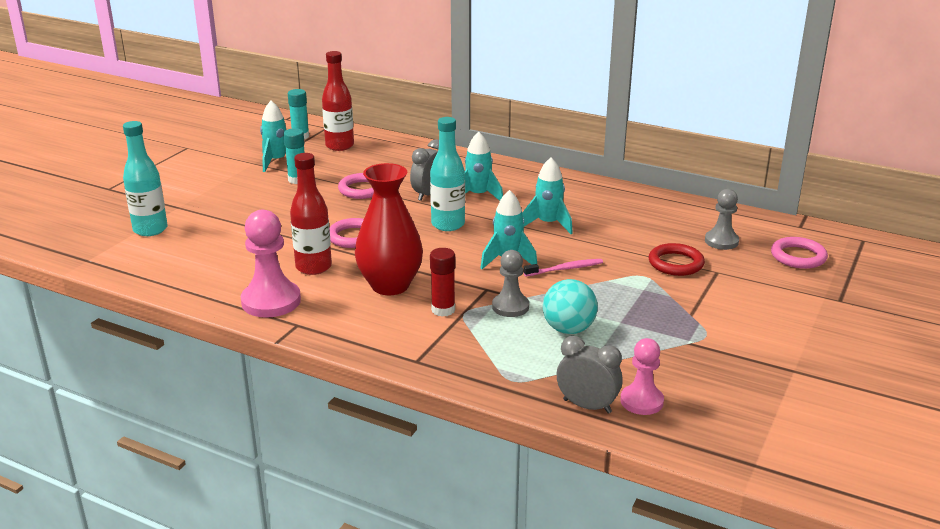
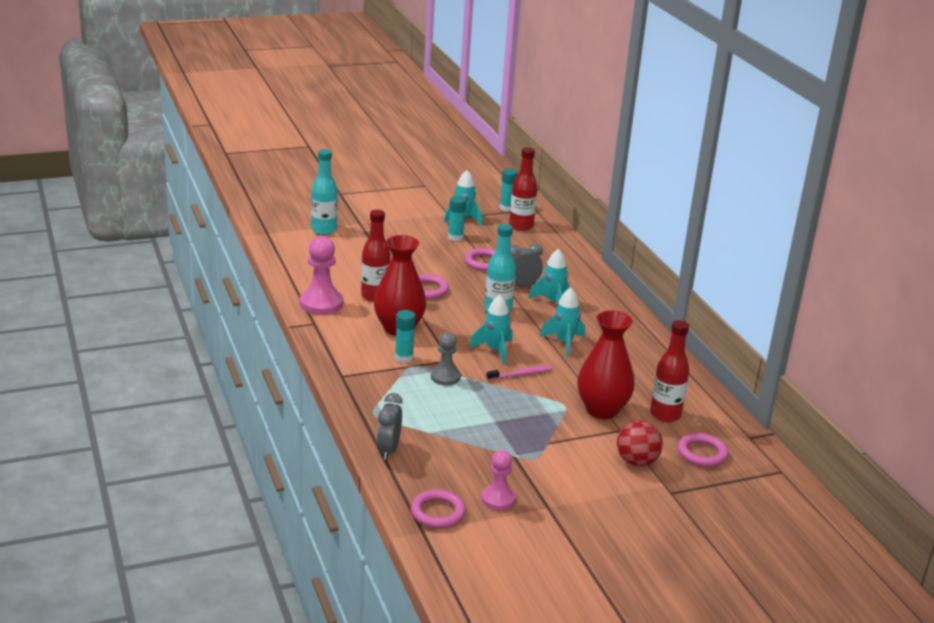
camera: 40 degrees right, 0 degrees up
(443, 310) = (404, 358): red glue stick -> turquoise glue stick
(565, 269) = (520, 374): pink toothbrush -> pink toothbrush turned 45 degrees counterclockwise
(568, 329) = (455, 407): turquoise ball -> none
(587, 406) = (388, 450): grey clock -> grey clock turned 150 degrees counterclockwise
(641, 401) = (422, 466): pink pawn -> pink pawn (498, 499)
(675, 263) = (602, 410): red ring -> red vase
(721, 241) = (665, 414): grey pawn -> red bottle
(733, 437) = (437, 512): none -> pink ring
(774, 290) = (636, 461): none -> red ball

